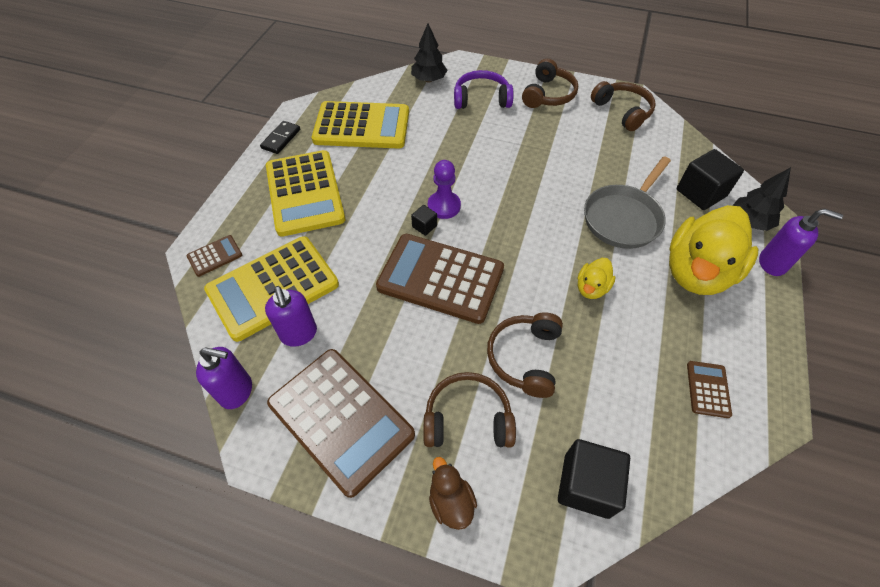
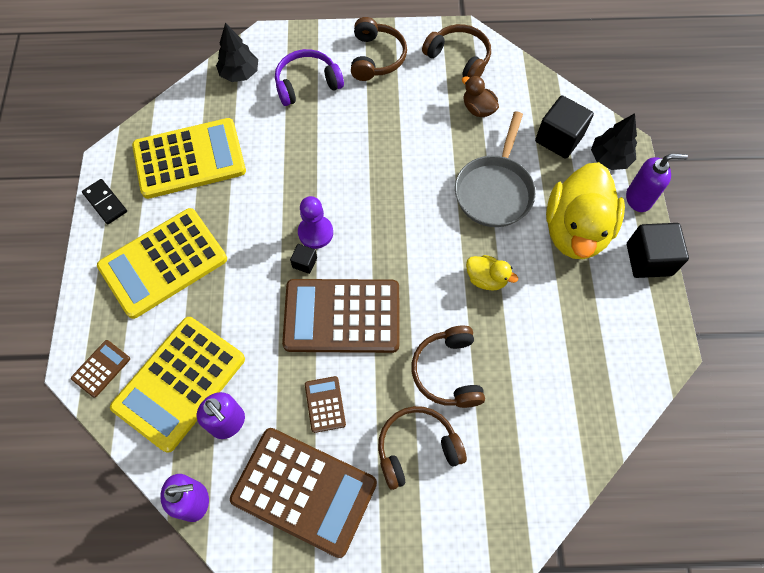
camera: 20 degrees left, 10 degrees up
(281, 139) = (105, 203): black domino -> black domino turned 45 degrees counterclockwise
(305, 193) = (163, 263): yellow calculator -> yellow calculator turned 90 degrees clockwise
(451, 501) = (428, 527): brown duck -> brown duck (478, 109)
(586, 485) = (534, 470): black cube -> black cube (648, 259)
(591, 288) = (486, 279): yellow duck -> yellow duck turned 75 degrees counterclockwise
(707, 389) = (611, 346): brown calculator -> brown calculator (325, 404)

